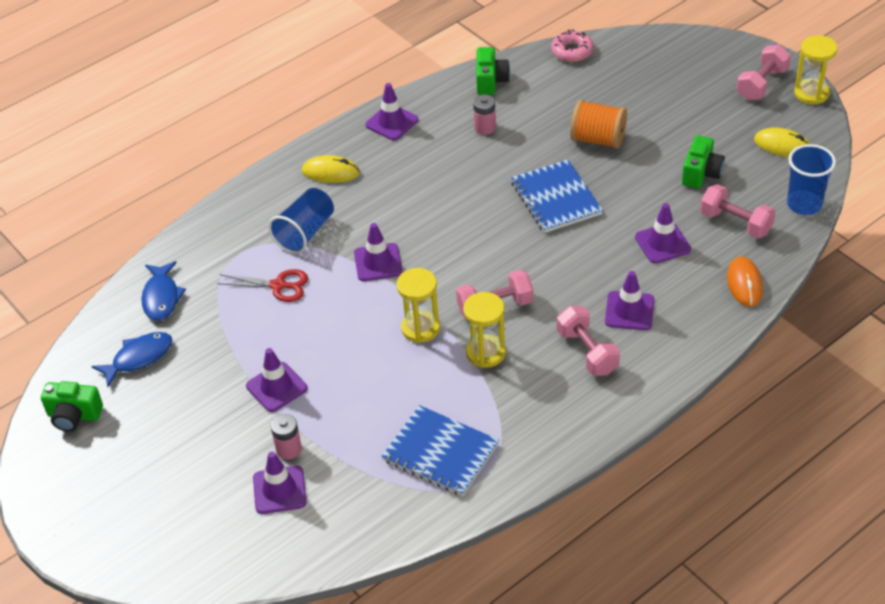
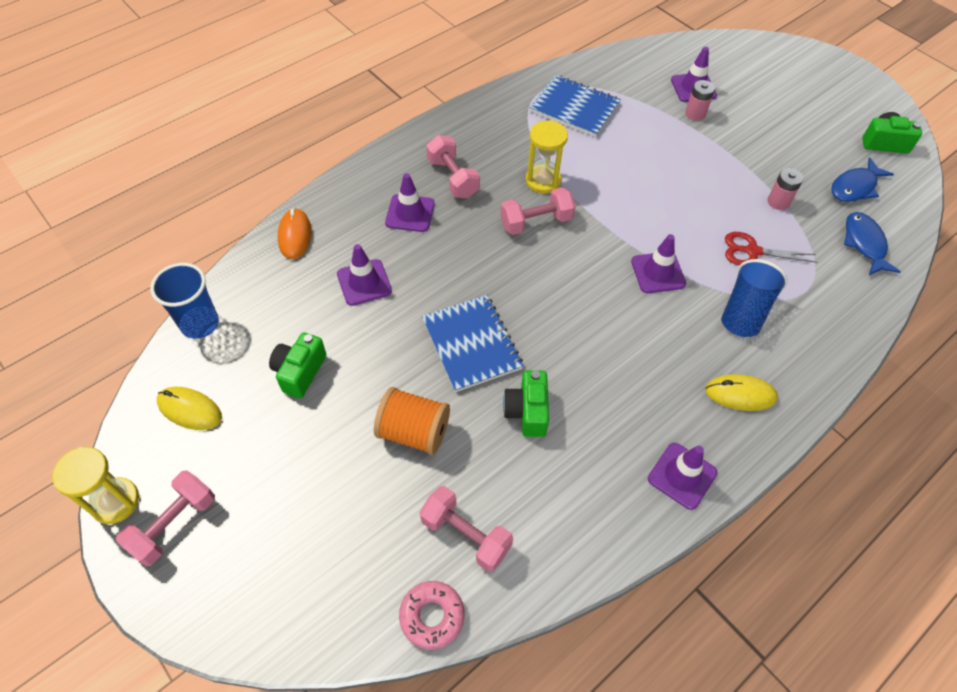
camera: 175 degrees right, 10 degrees up
(276, 387) = (721, 159): purple traffic cone -> none
(420, 328) = (604, 204): yellow hourglass -> none
(485, 127) = (557, 460): pink battery -> pink battery (778, 202)
(490, 81) = (554, 553): green camera -> green camera (527, 411)
(735, 223) = (281, 303): pink dumbbell -> pink dumbbell (466, 535)

